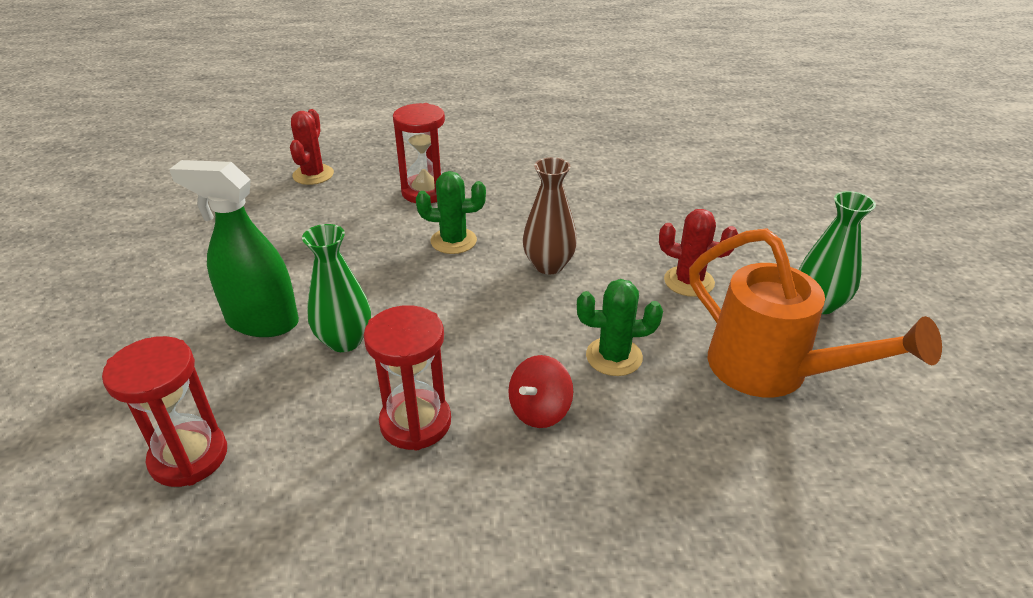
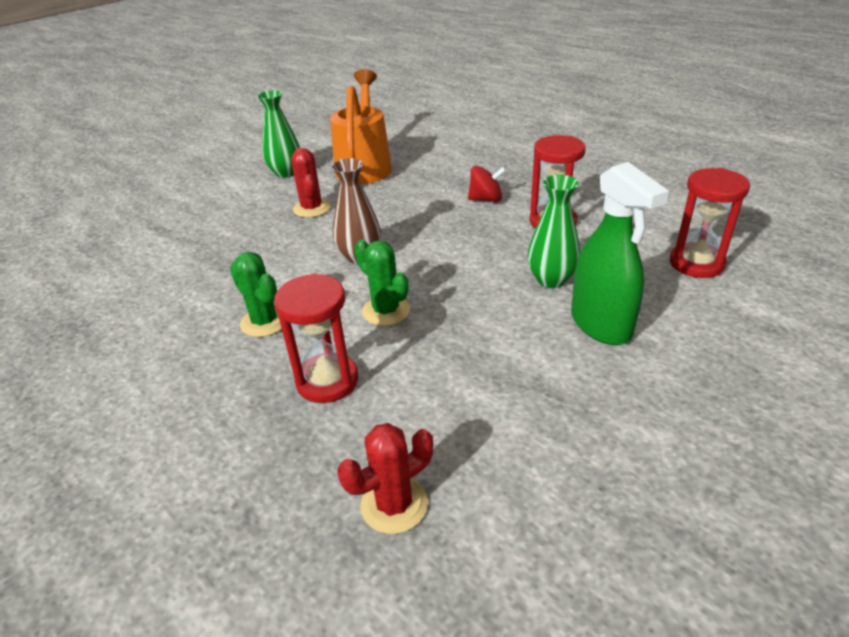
camera: 130 degrees left, 0 degrees up
(614, 357) = (416, 200): green cactus -> green cactus (264, 322)

